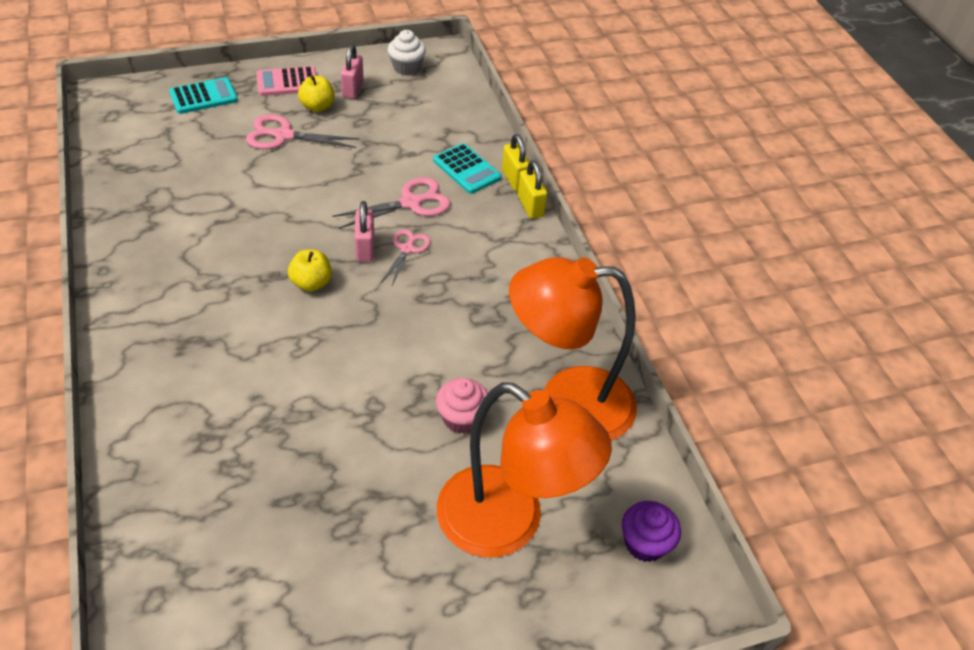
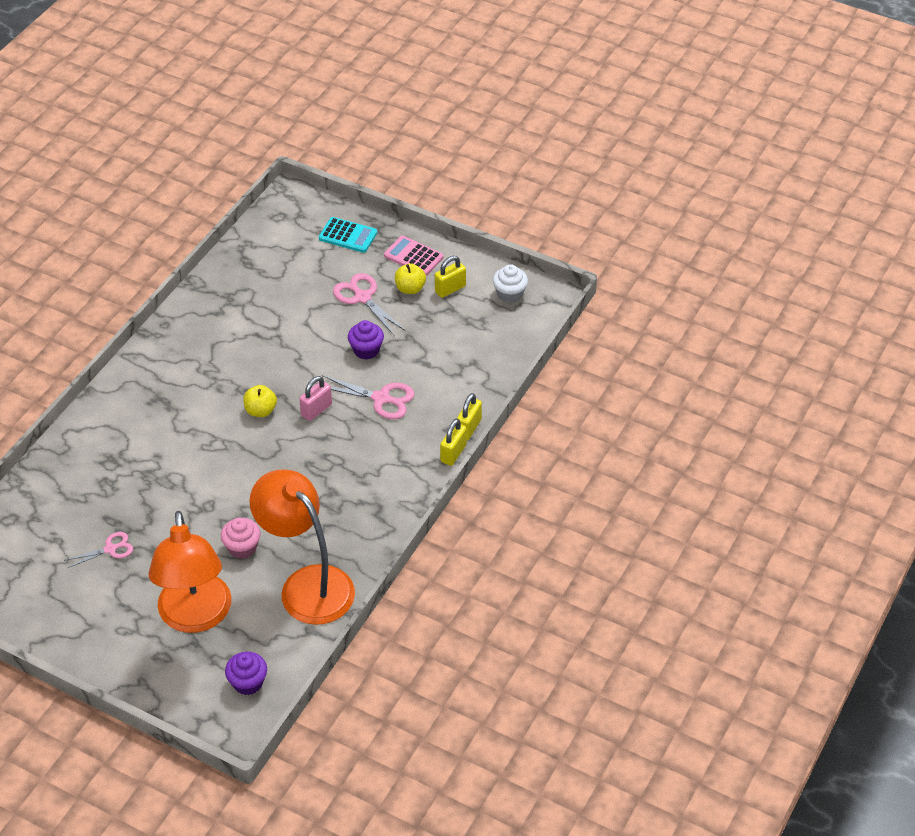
camera: 50 degrees right, 0 degrees up
(344, 173) = (366, 350): none -> purple cupcake
(353, 89) = (450, 289): pink padlock -> yellow padlock
(407, 249) = (340, 428): pink scissors -> pink scissors (110, 549)
(467, 169) = (447, 399): turquoise calculator -> none

